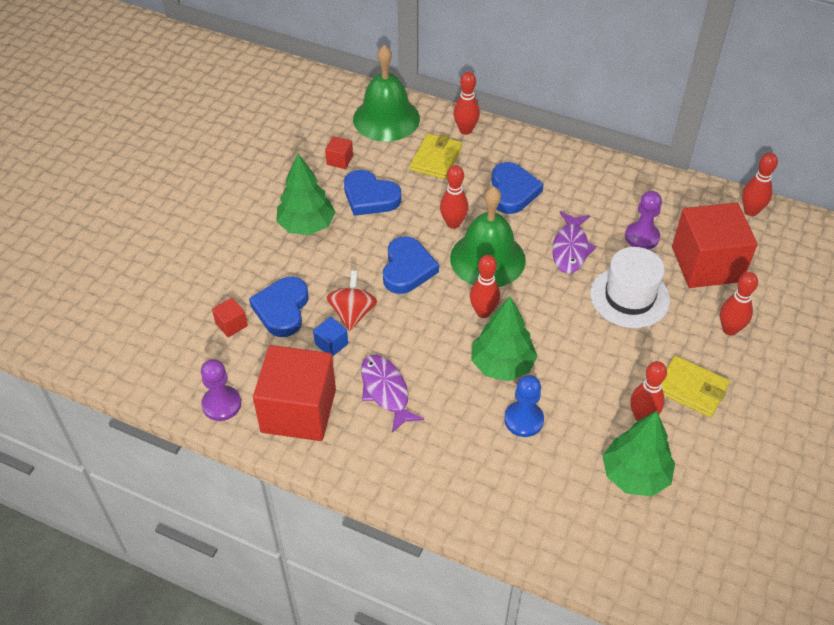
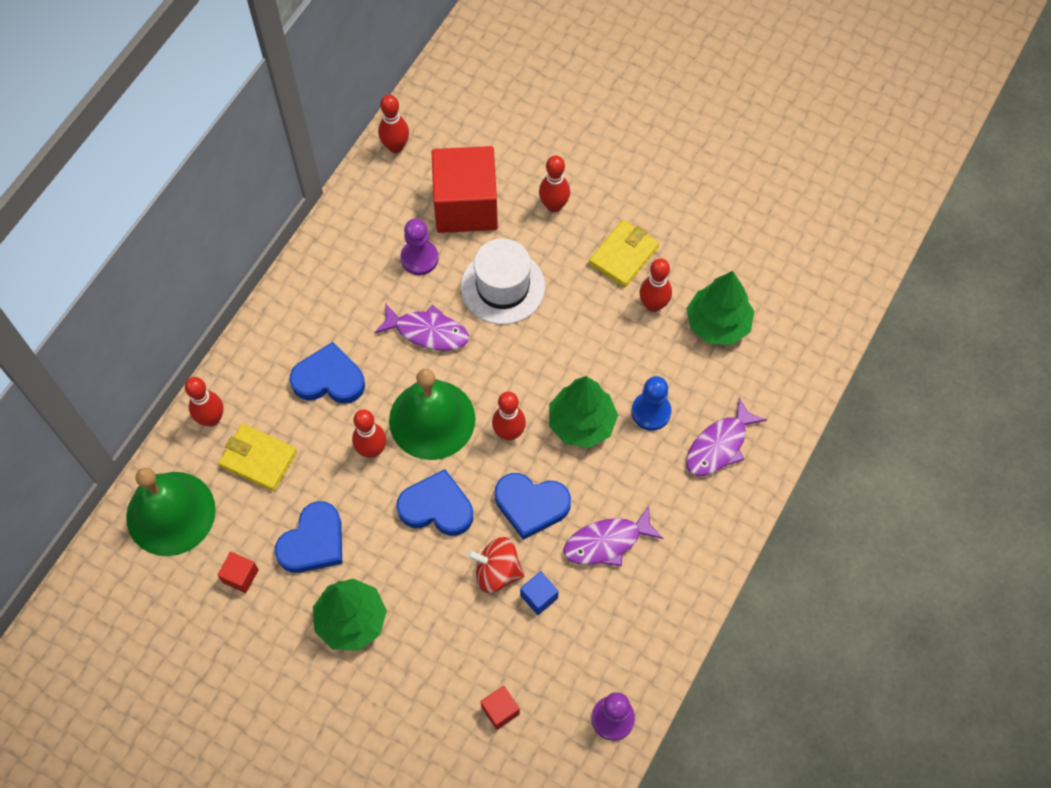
camera: 85 degrees left, 15 degrees up
(282, 309) = (483, 651): blue heart -> blue heart (531, 505)
(298, 411) = (626, 634): red cube -> none
(497, 480) = (719, 445): none -> purple fish

